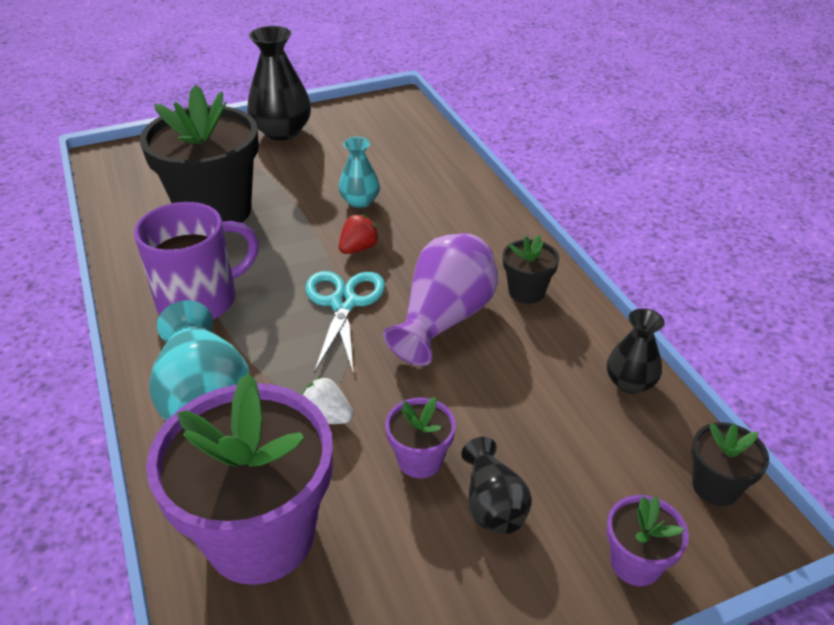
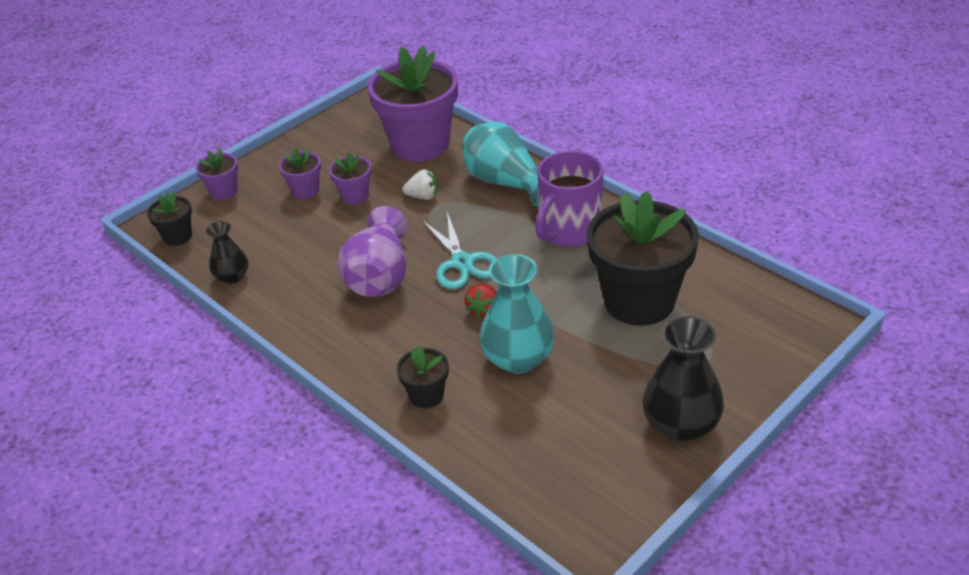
camera: 160 degrees right, 0 degrees up
(360, 201) = (518, 358): turquoise vase -> turquoise vase, size x1.72
(492, 504) = (305, 190): black vase -> purple flower pot
(526, 291) = (323, 319): black flower pot -> black flower pot (426, 395)

